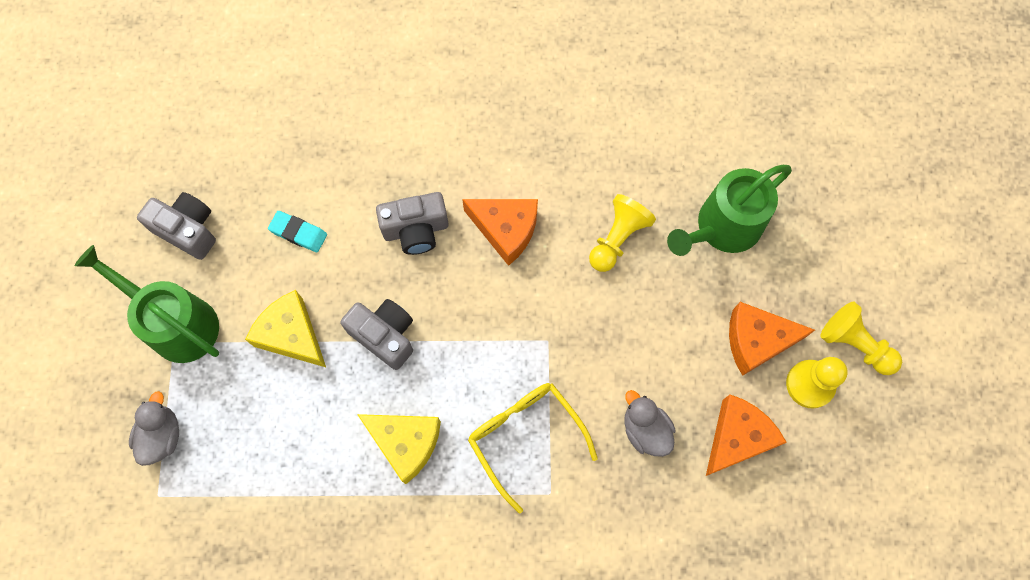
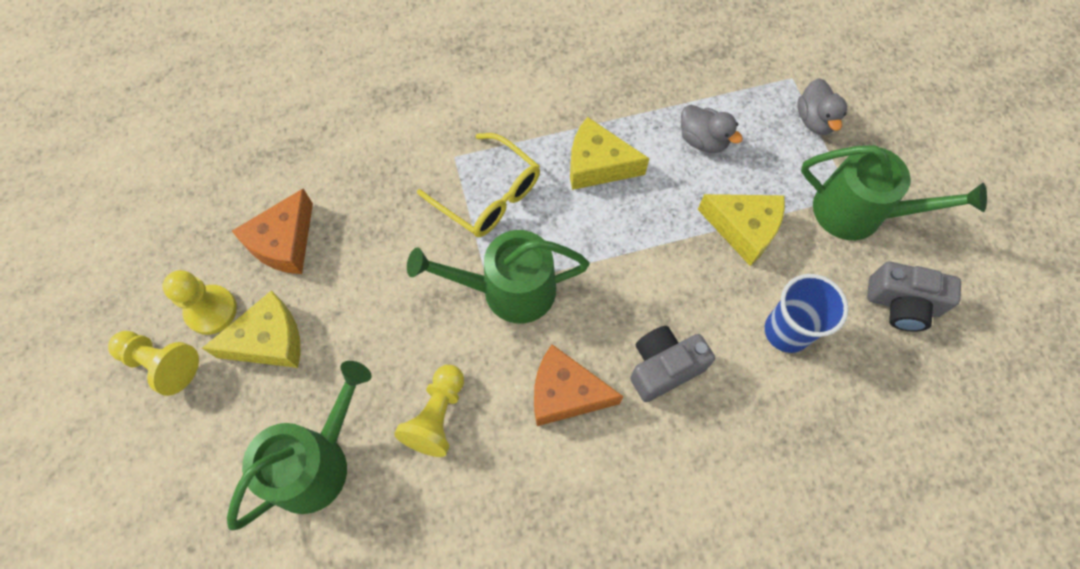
camera: 165 degrees right, 5 degrees down
(298, 233) = (786, 331): turquoise eraser -> blue cup
(384, 336) = (653, 251): grey camera -> none
(530, 332) = (509, 290): none -> green watering can
(645, 430) = (375, 228): grey duck -> grey duck (703, 140)
(756, 341) = (269, 341): orange cheese -> yellow cheese

